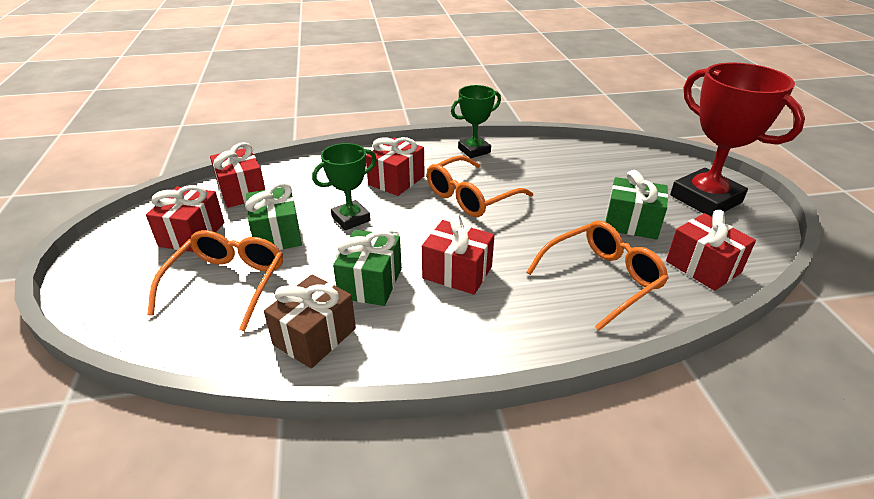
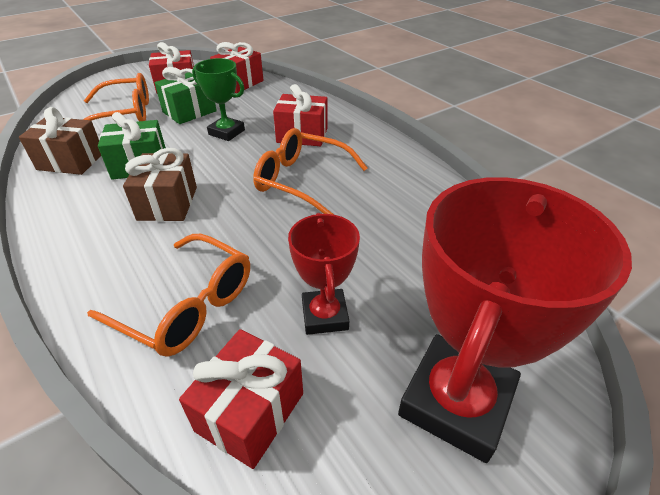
camera: 65 degrees right, 5 degrees up
(457, 272) = (167, 203): red gift -> brown gift
(474, 150) = (399, 160): green trophy -> none
(631, 223) = (325, 315): green gift -> red trophy

